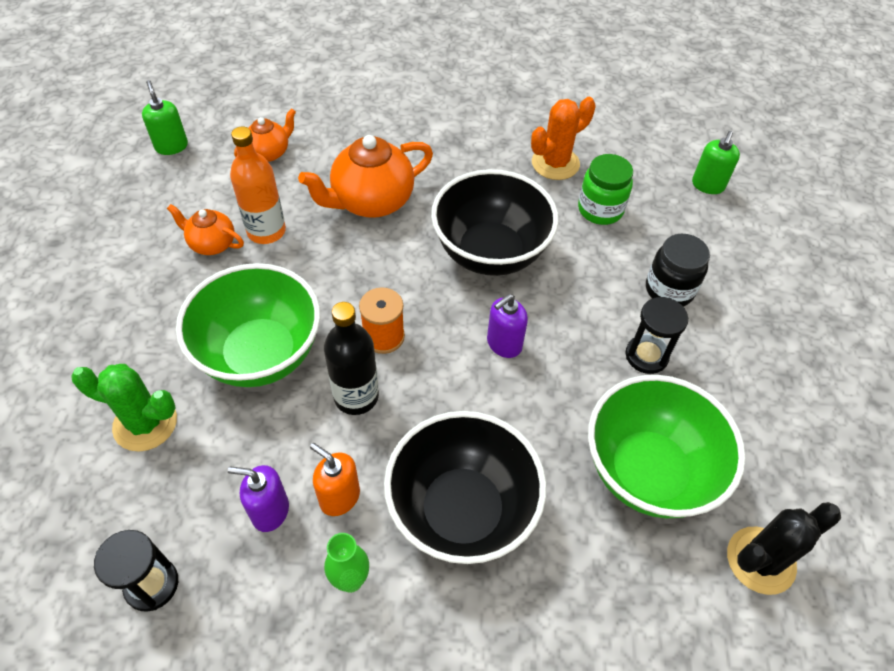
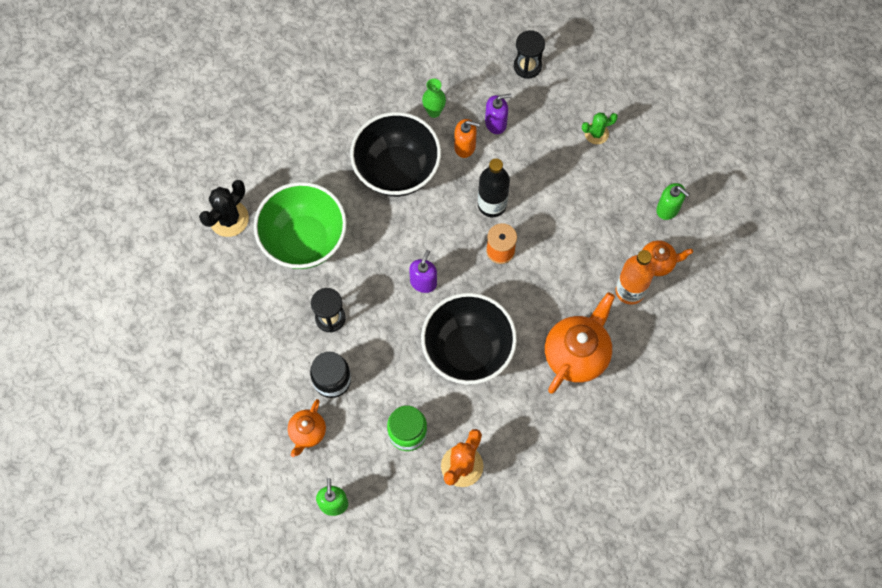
camera: 155 degrees right, 15 degrees up
(145, 423) = (596, 133): green cactus -> green cactus, size x0.63
(171, 146) = (758, 330): green soap dispenser -> green soap dispenser (668, 209)
(260, 354) = (565, 203): green bowl -> none
(269, 152) = (683, 362): orange teapot -> orange teapot (307, 432)

